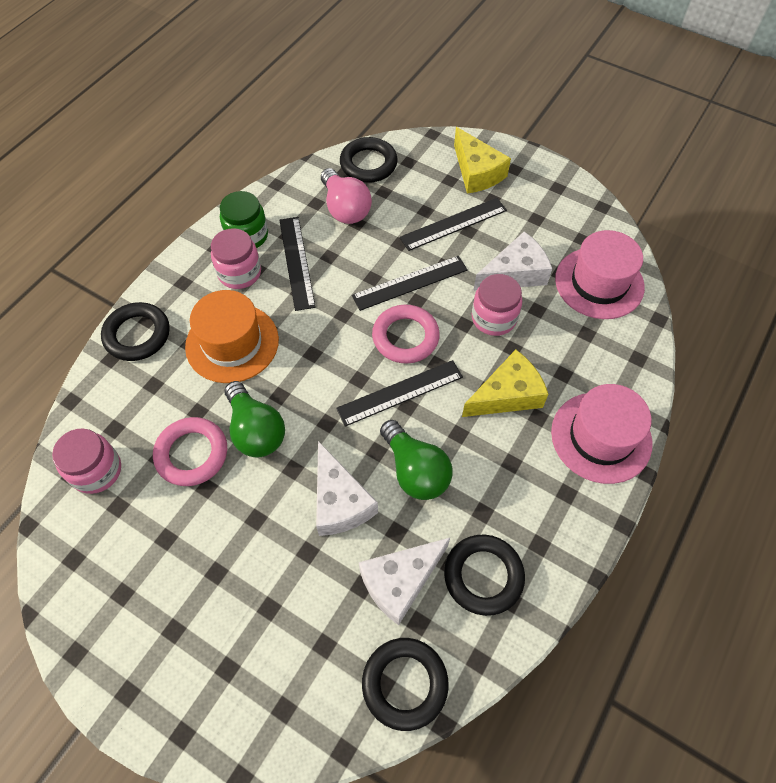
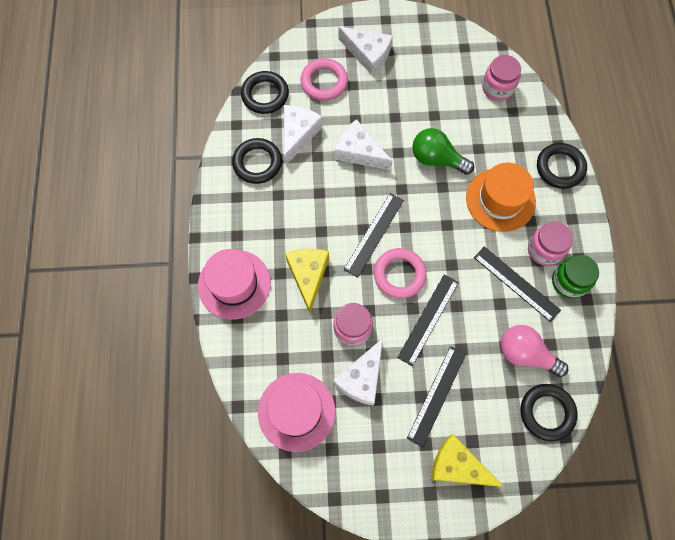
camera: 145 degrees right, 10 degrees up
(192, 454) = (458, 126): pink ring -> pink ring (324, 82)
(206, 646) = (368, 54): none -> white cheese
(415, 470) = (331, 194): green light bulb -> none
(507, 394) = (308, 276): yellow cheese -> yellow cheese turned 150 degrees clockwise

